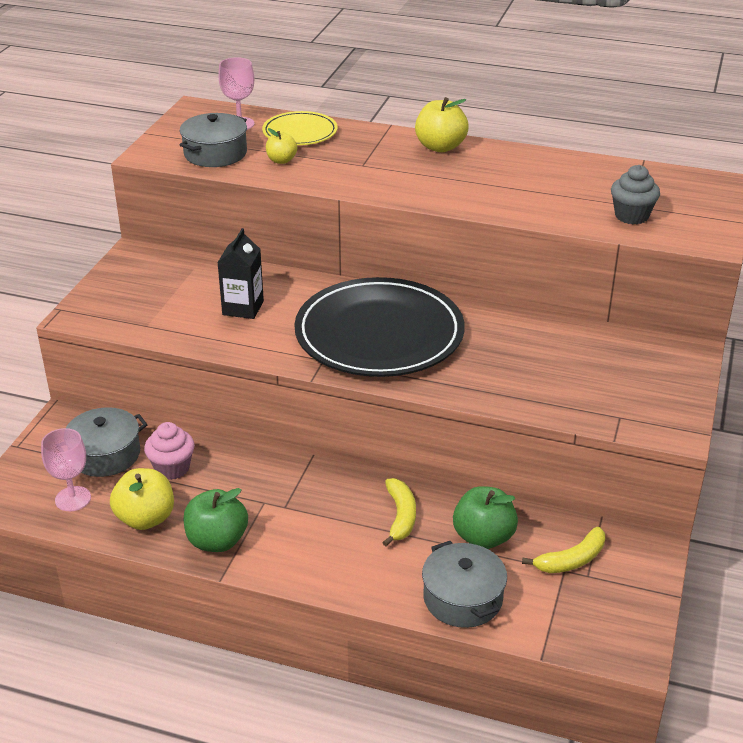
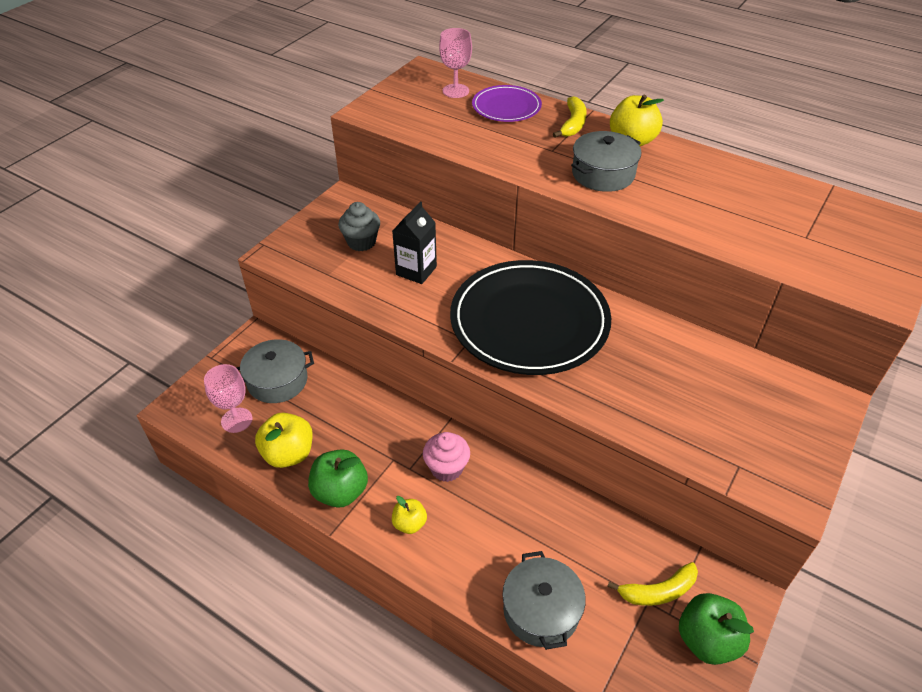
camera: 15 degrees right, 10 degrees up
(172, 468) = (327, 406): pink cupcake -> pink cupcake (446, 468)
(215, 153) = (423, 119): grey pot -> grey pot (603, 174)
(281, 160) = (479, 134): yellow apple -> yellow apple (409, 524)
(300, 132) = (506, 107): yellow plate -> purple plate
(400, 516) = (509, 503): yellow banana -> yellow banana (573, 124)
(483, 537) = (580, 544): green apple -> green apple (707, 640)
(631, 216) = (804, 250): grey cupcake -> grey cupcake (361, 242)

